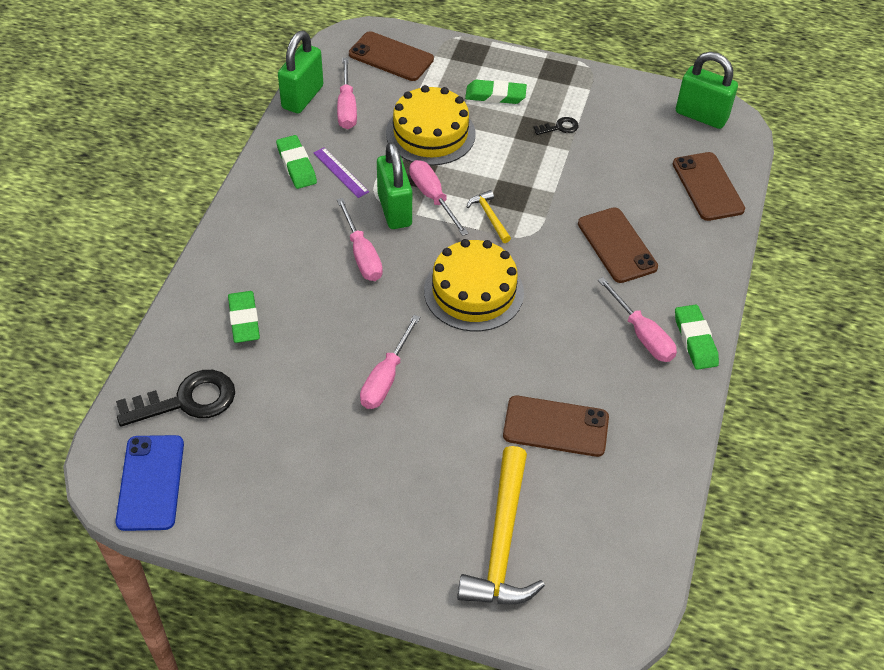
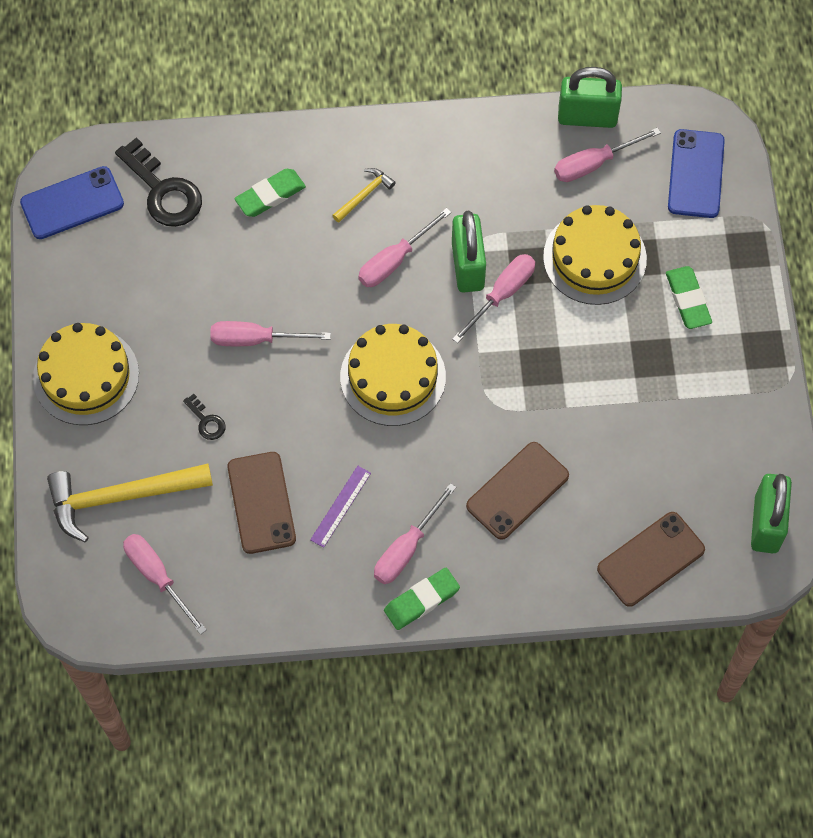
camera: 70 degrees right, 15 degrees up
(296, 165) = (486, 153): green eraser -> none
(341, 172) = (496, 197): purple ruler -> purple ruler (341, 506)
(353, 531) = (86, 376): none -> yellow cake
(391, 57) = (696, 174): brown phone -> blue phone
(394, 210) = (468, 266): green padlock -> green padlock turned 60 degrees counterclockwise
(489, 216) = (500, 357): yellow hammer -> yellow hammer (364, 195)
(560, 127) = (669, 381): black key -> black key (206, 421)
(601, 537) = (157, 577): none -> pink screwdriver

